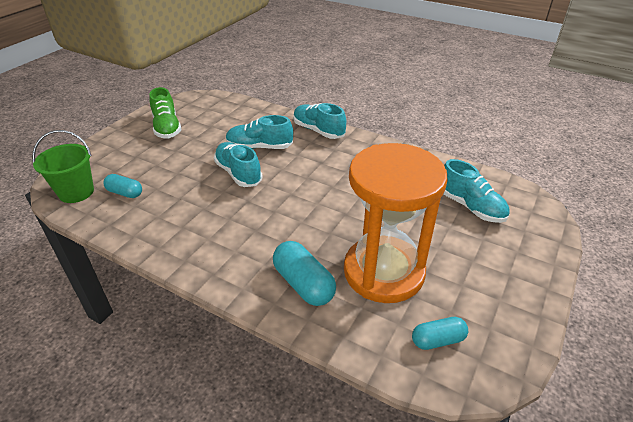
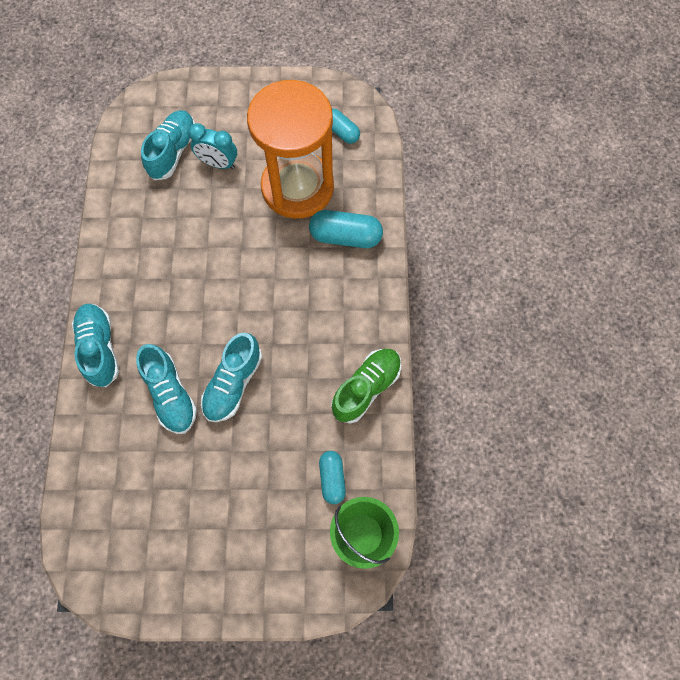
camera: 120 degrees left, 30 degrees up
(167, 127) = (185, 545): green shoe -> green shoe (366, 388)
(303, 284) = (345, 236): turquoise capsule -> turquoise capsule turned 75 degrees clockwise
(318, 131) = (100, 348): turquoise shoe -> turquoise shoe turned 150 degrees clockwise
(443, 229) = (218, 163): none -> turquoise clock

